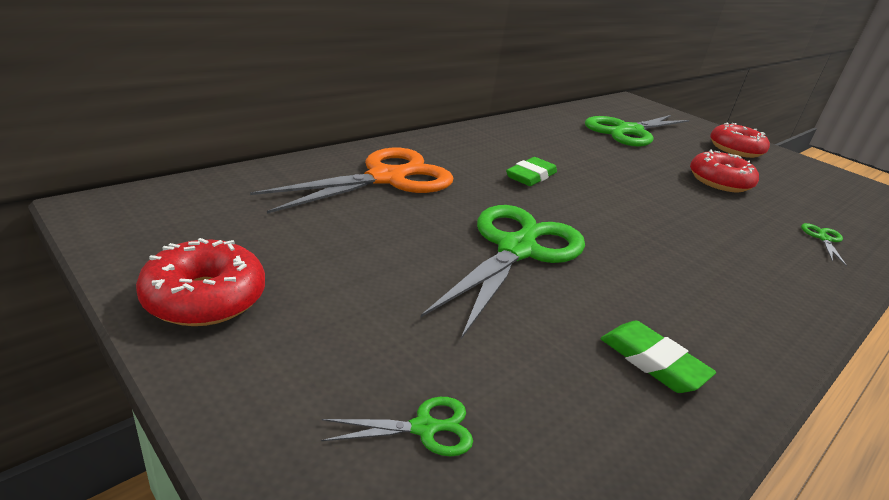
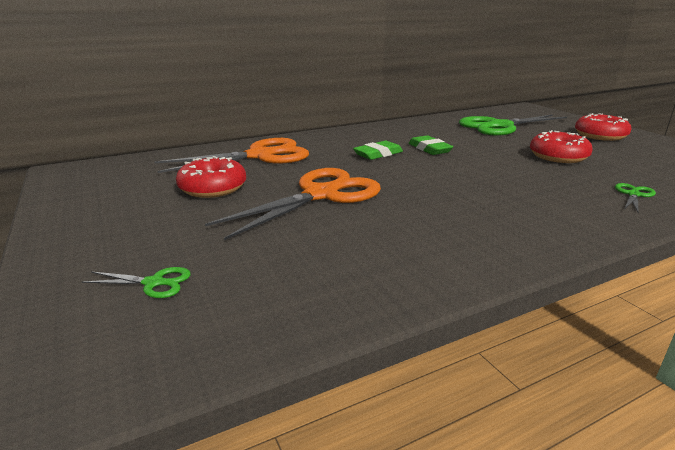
camera: 20 degrees right, 5 degrees down
(205, 298) = (81, 212): red donut -> red donut (213, 188)
(516, 250) = (321, 195): green scissors -> orange scissors
(652, 361) = (368, 262): green eraser -> green eraser (429, 149)

